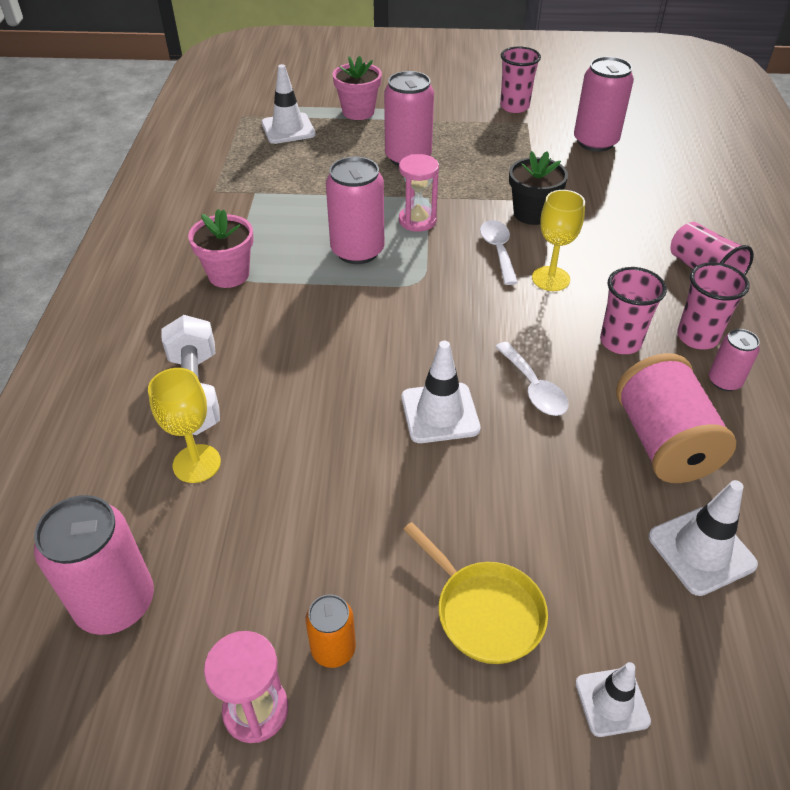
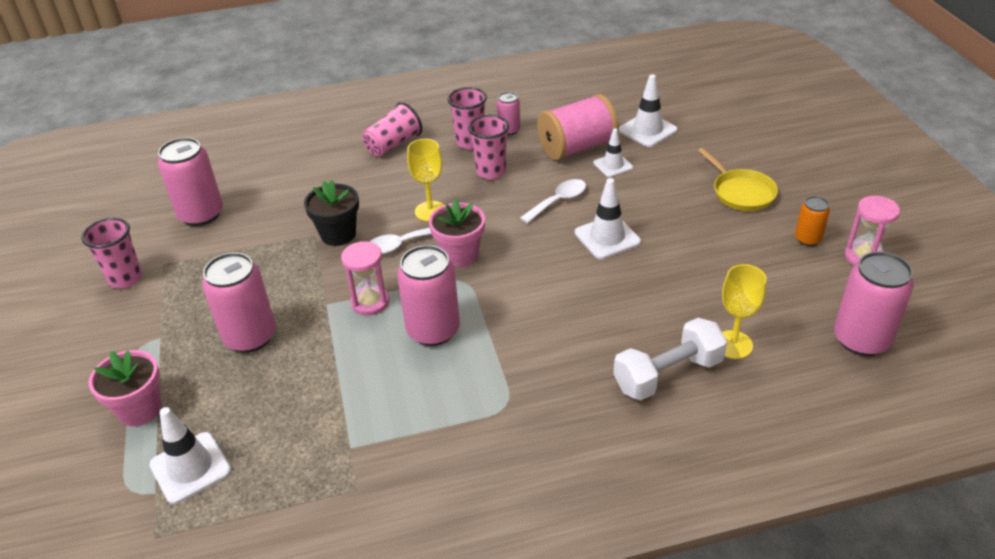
camera: 105 degrees left, 5 degrees down
(228, 274) = (507, 413): pink flower pot -> pink flower pot (460, 255)
(484, 611) = (741, 192): yellow pan -> yellow pan turned 120 degrees clockwise
(612, 702) = (756, 148): white traffic cone -> white traffic cone (613, 165)

